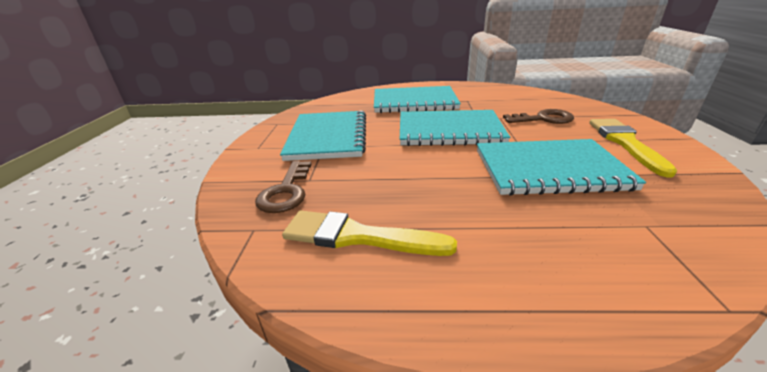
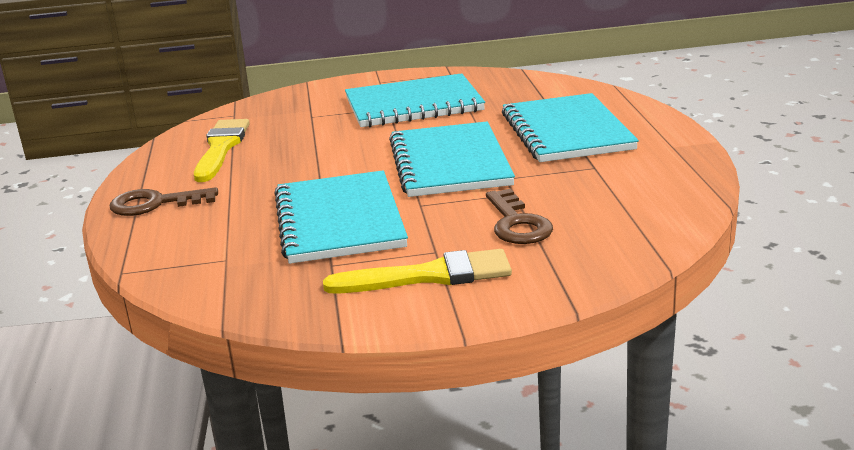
camera: 80 degrees right, 5 degrees down
(286, 191) = (289, 112): brown key -> brown key (155, 204)

